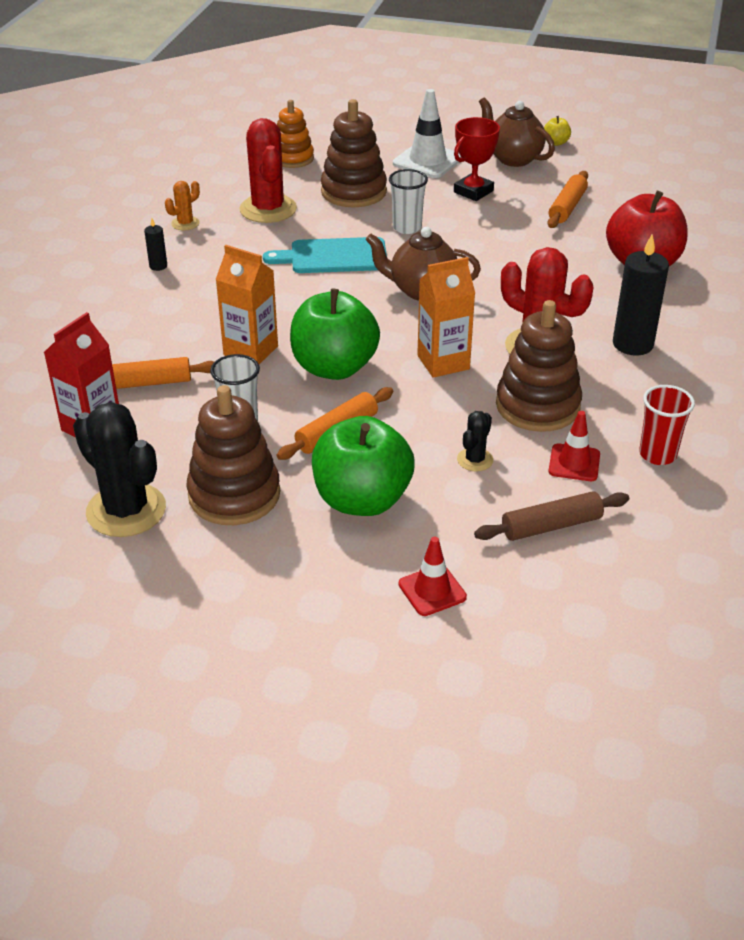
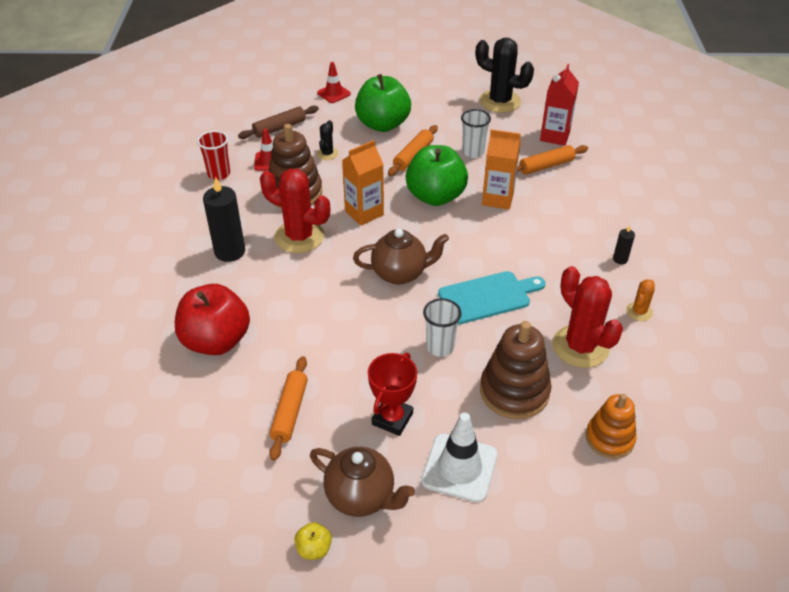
camera: 165 degrees right, 5 degrees up
(234, 494) = (451, 116): brown stacking toy -> none

